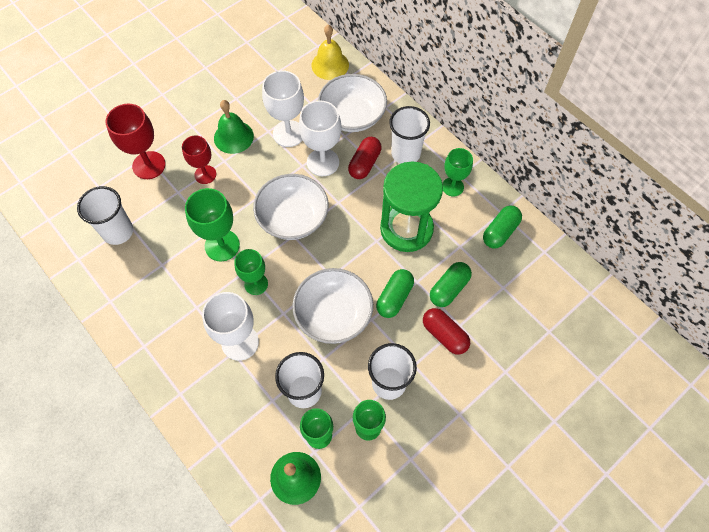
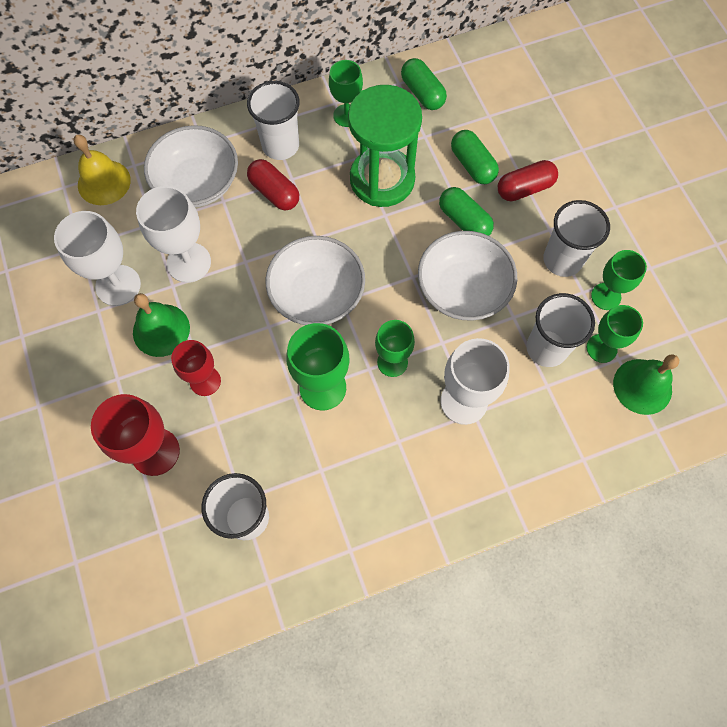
camera: 70 degrees left, 5 degrees up
(323, 162) = (251, 237): white goblet -> white goblet (118, 285)

